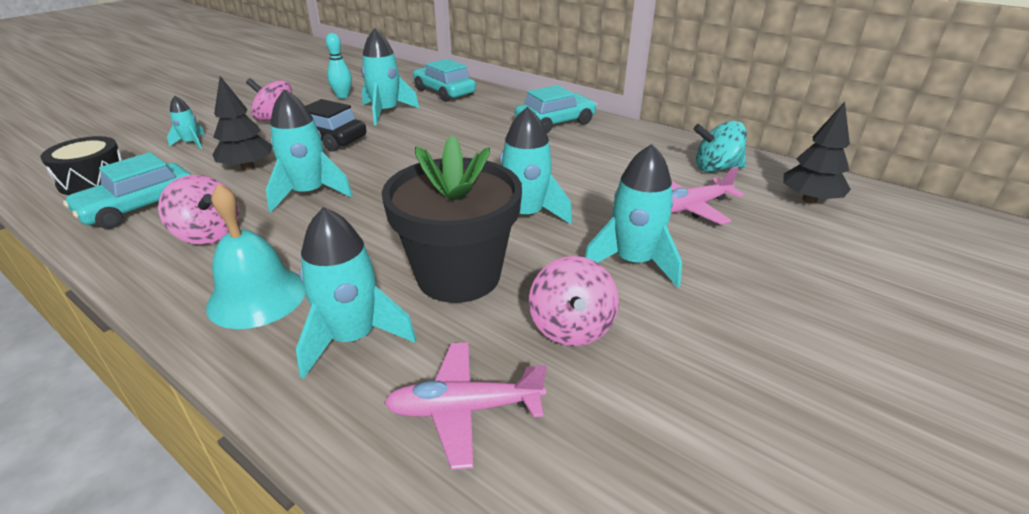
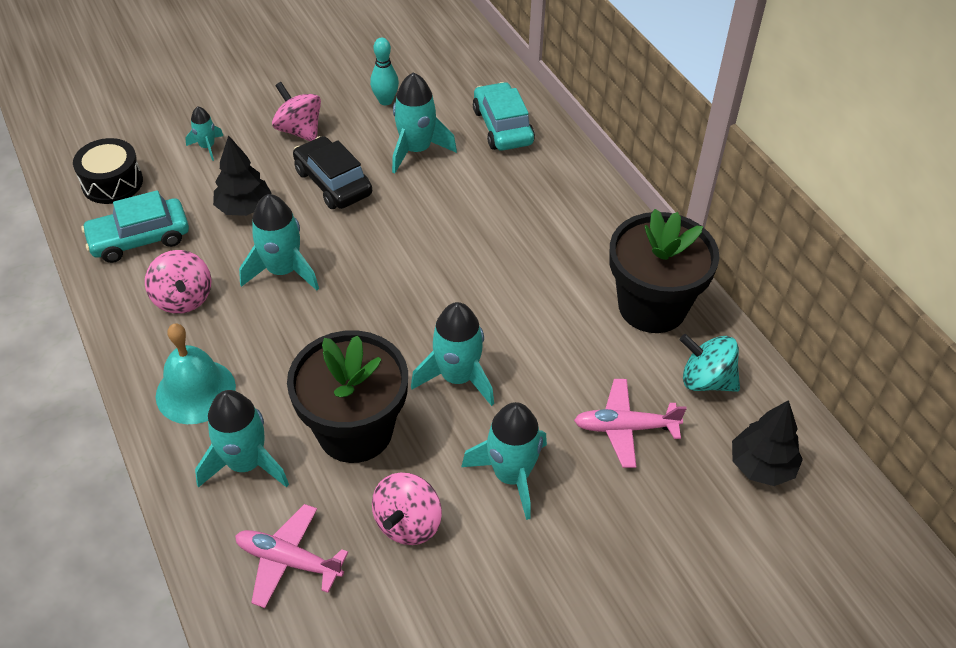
camera: 25 degrees right, 15 degrees up
(555, 123) = (590, 234): turquoise car -> none
(636, 144) = (652, 306): none -> black flower pot

